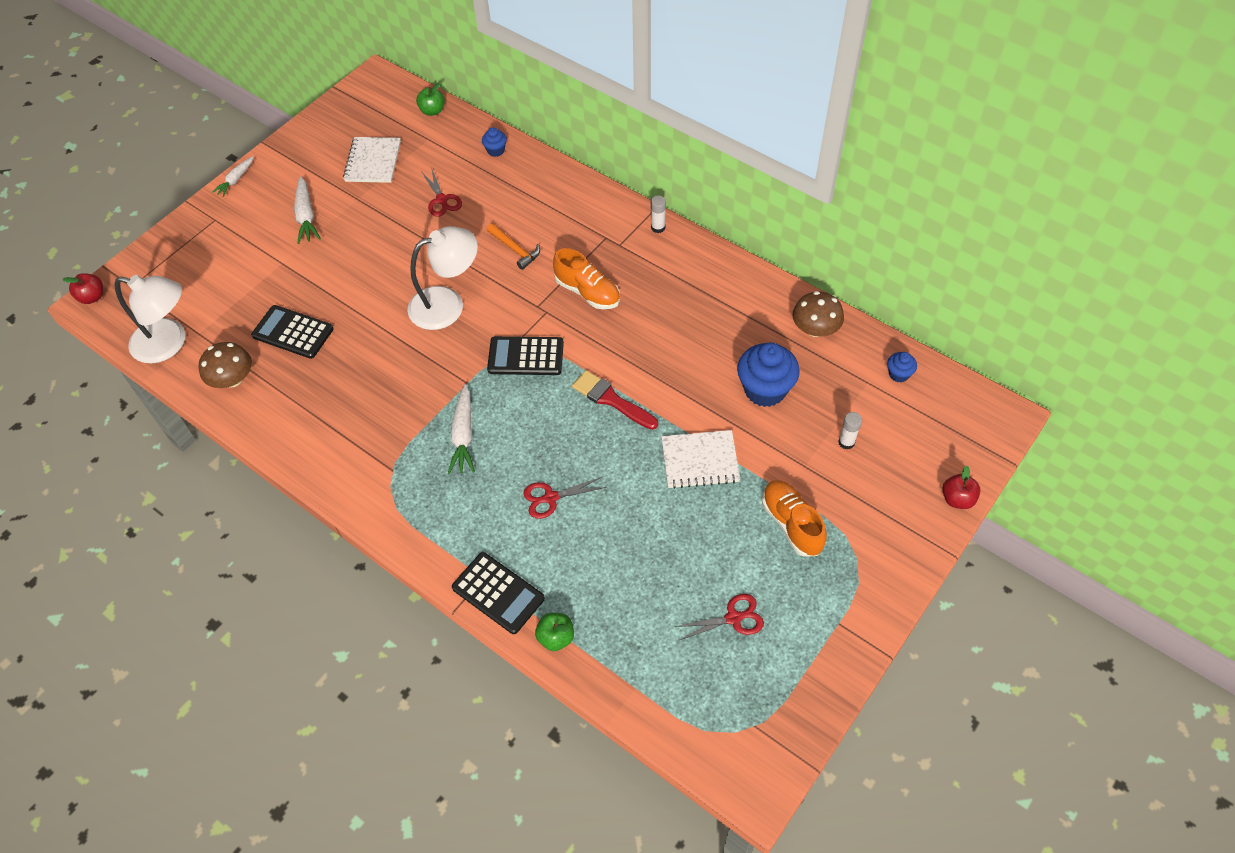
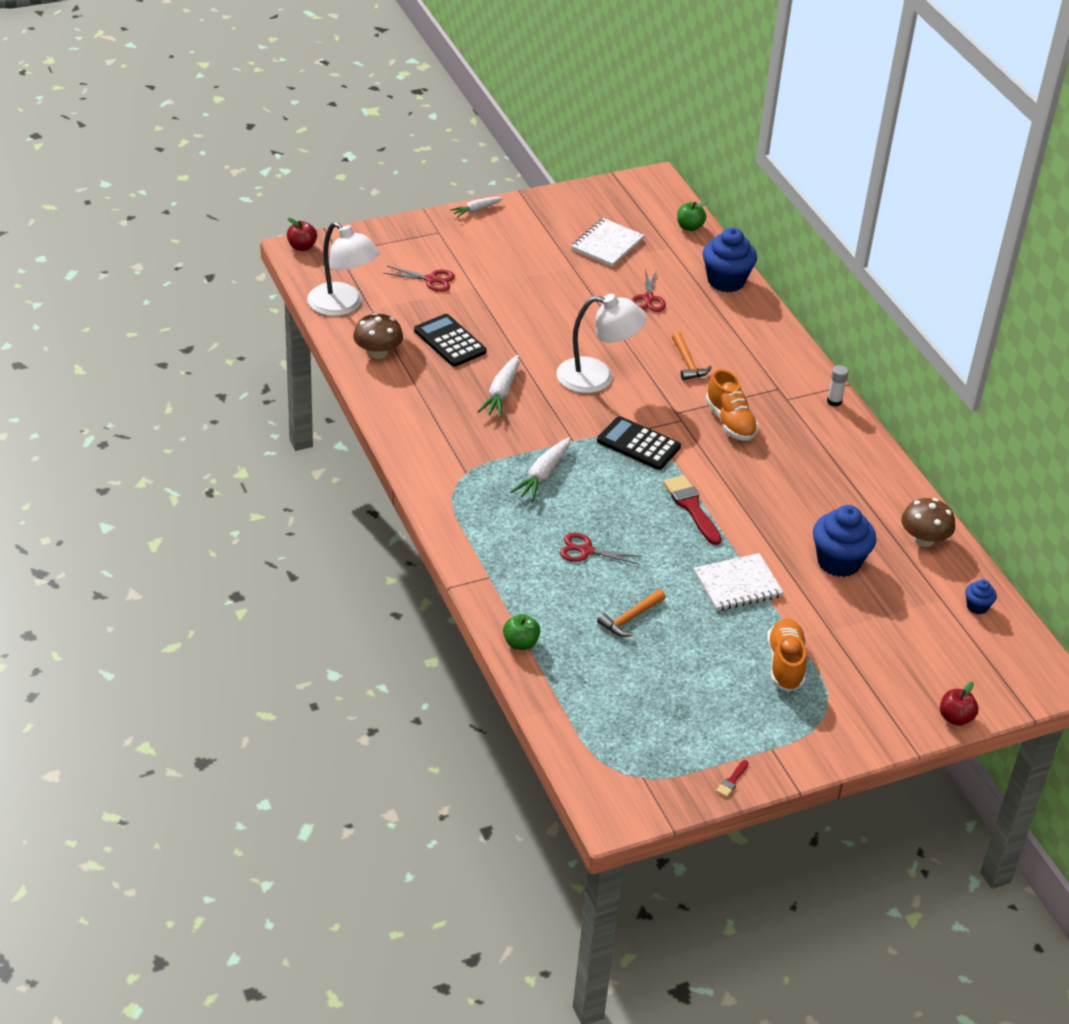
camera: 25 degrees right, 15 degrees down
(306, 216) = (519, 262): white carrot -> white carrot (501, 393)
(496, 150) = (726, 281): blue cupcake -> blue cupcake, size x2.06
(498, 593) = (494, 593): black calculator -> none
(634, 551) = (630, 618): none -> orange hammer
(700, 461) = (737, 584): white notebook -> white notebook turned 45 degrees counterclockwise
(734, 618) = (682, 702): red scissors -> red scissors (431, 280)
(829, 680) = (732, 780): none -> red brush
(846, 442) = (884, 632): white glue stick -> none

